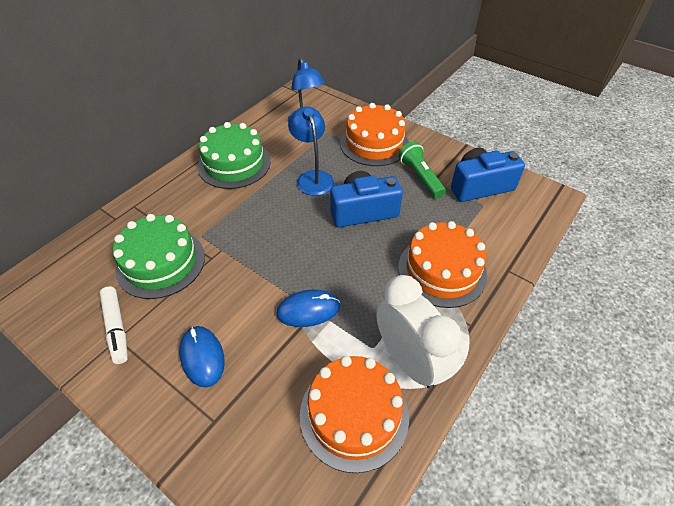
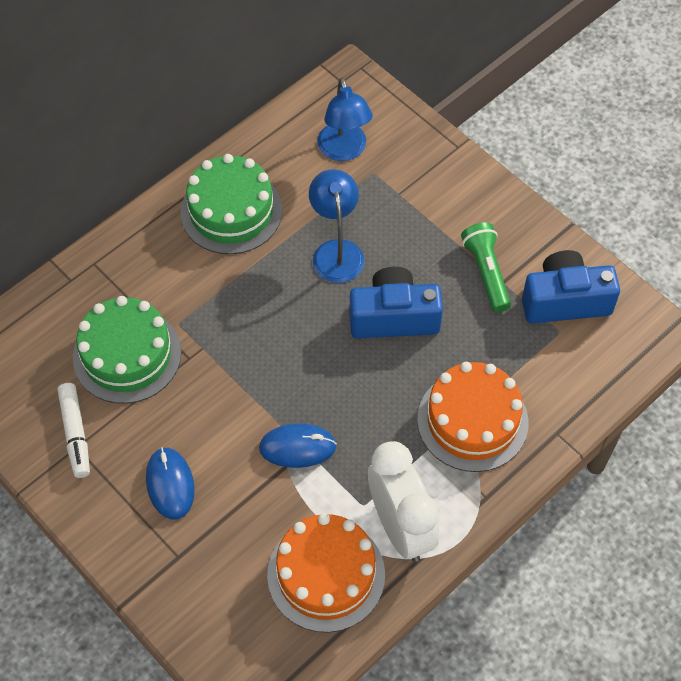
camera: 10 degrees right, 10 degrees up
(374, 143) = (436, 202): orange cake -> none

